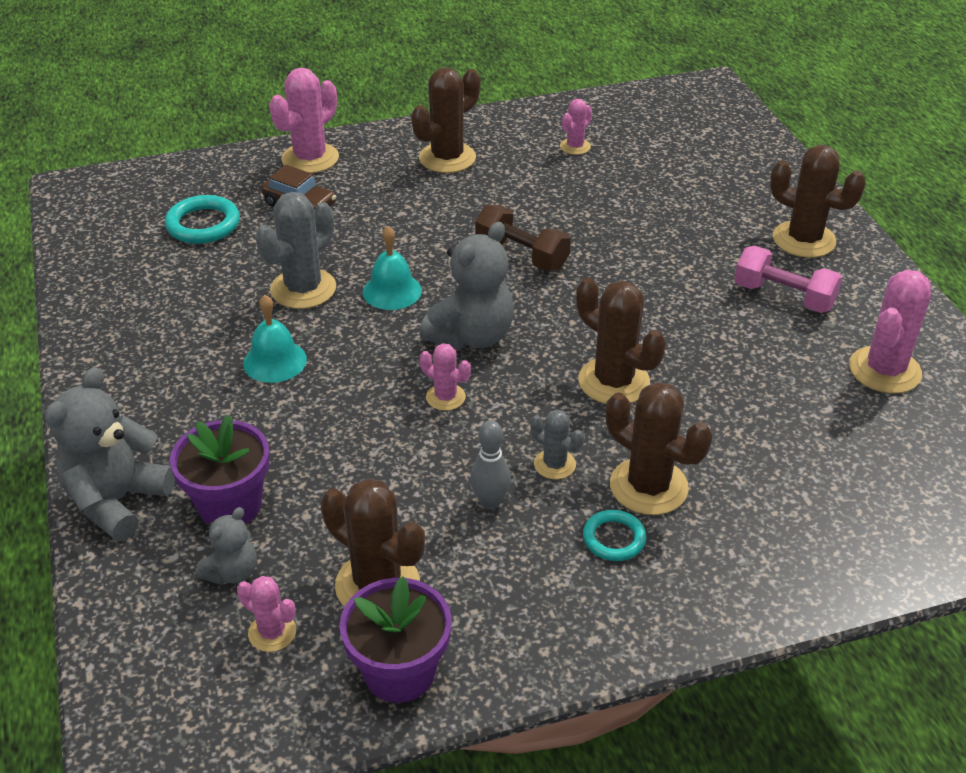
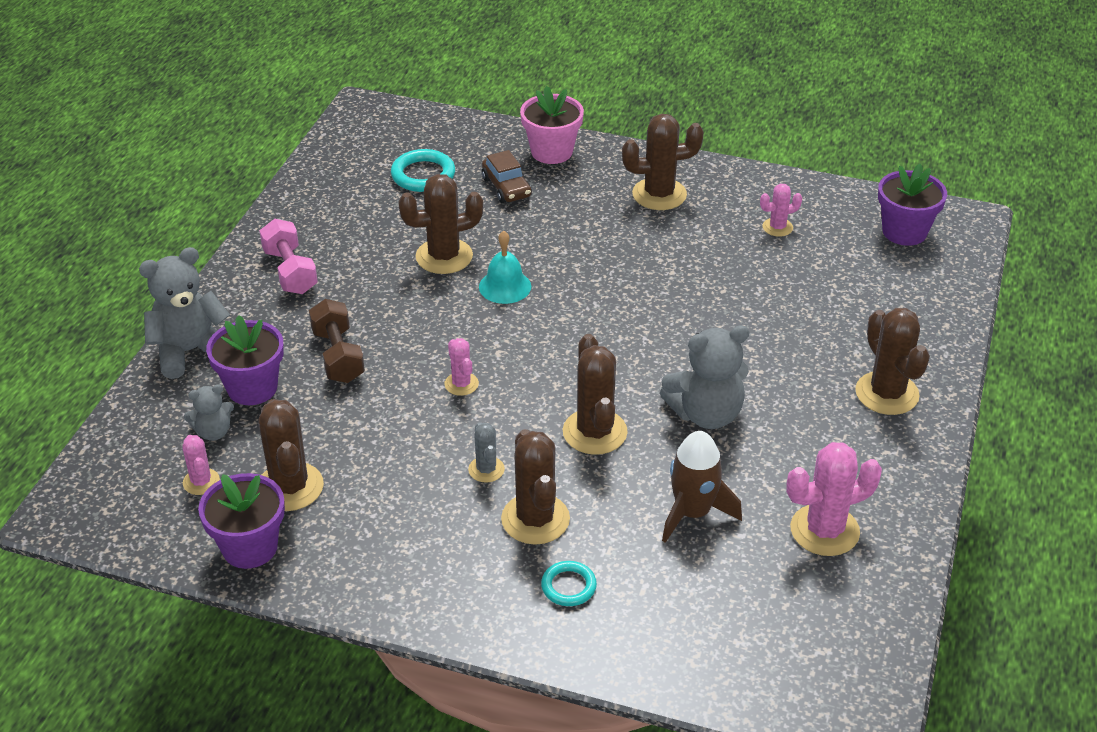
camera: 35 degrees right, 0 degrees up
(275, 361) = (373, 302): turquoise bell -> none
(303, 289) = (444, 256): grey cactus -> brown cactus
(310, 158) = (551, 152): pink cactus -> pink flower pot
(472, 336) = (527, 348): grey teddy bear -> grey teddy bear (706, 414)
(490, 502) = (415, 472): grey bowling pin -> none
(521, 255) = (632, 301): brown dumbbell -> brown dumbbell (338, 356)
(614, 538) = (471, 541): turquoise ring -> turquoise ring (568, 586)
(675, 112) = (904, 232): none -> purple flower pot
(771, 409) = (692, 513): none -> brown rocket
(783, 296) = (810, 432): pink dumbbell -> pink dumbbell (290, 271)

